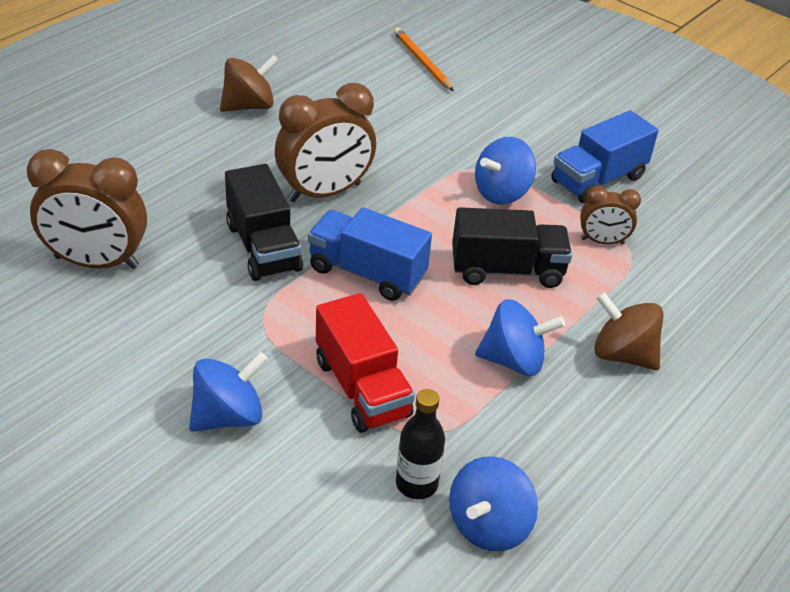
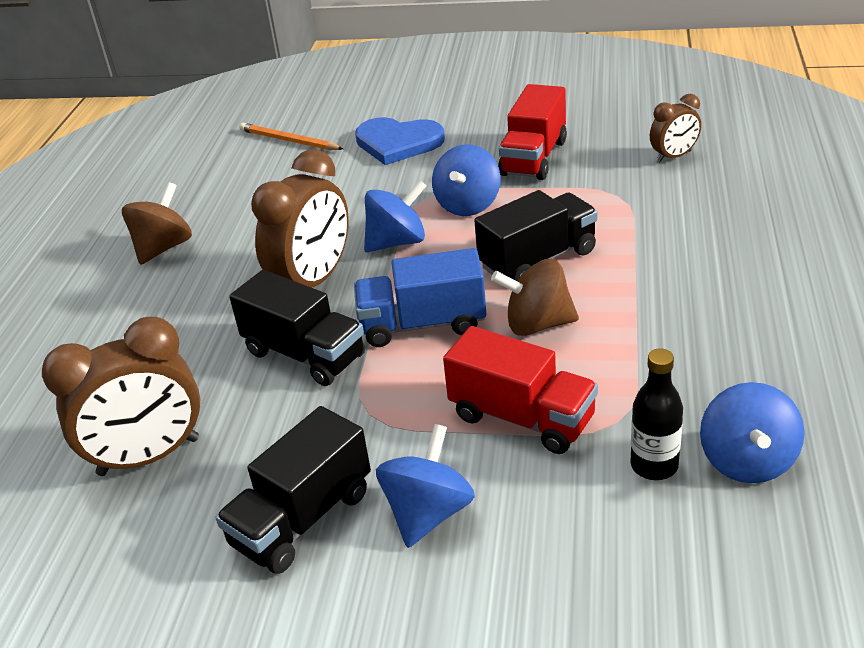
camera: 25 degrees left, 5 degrees down
(147, 367) = (302, 518): none -> black truck
(503, 108) = (398, 143): none -> blue heart
(513, 360) = (621, 323): blue spinning top -> blue spinning top (397, 242)
(598, 179) = (533, 158): blue truck -> red truck
(602, 241) = (588, 200): brown clock -> brown clock (674, 156)
(622, 354) = (697, 272): brown spinning top -> brown spinning top (537, 324)

